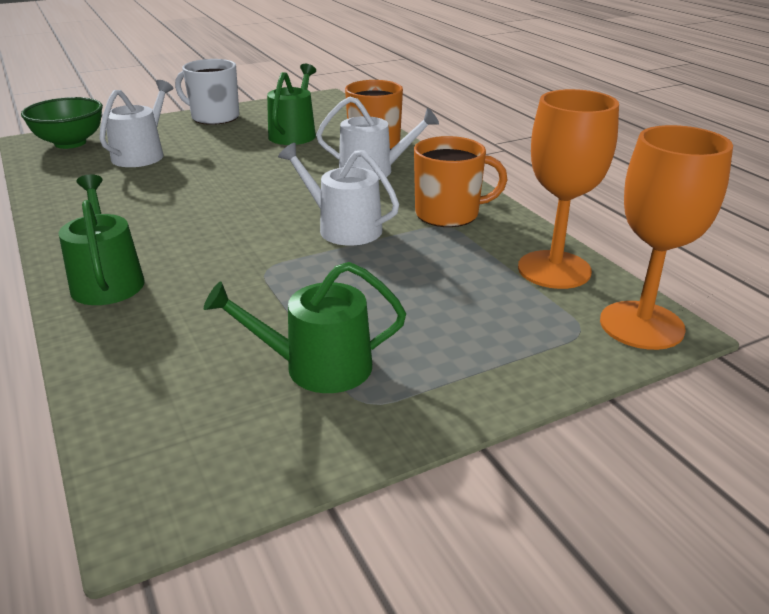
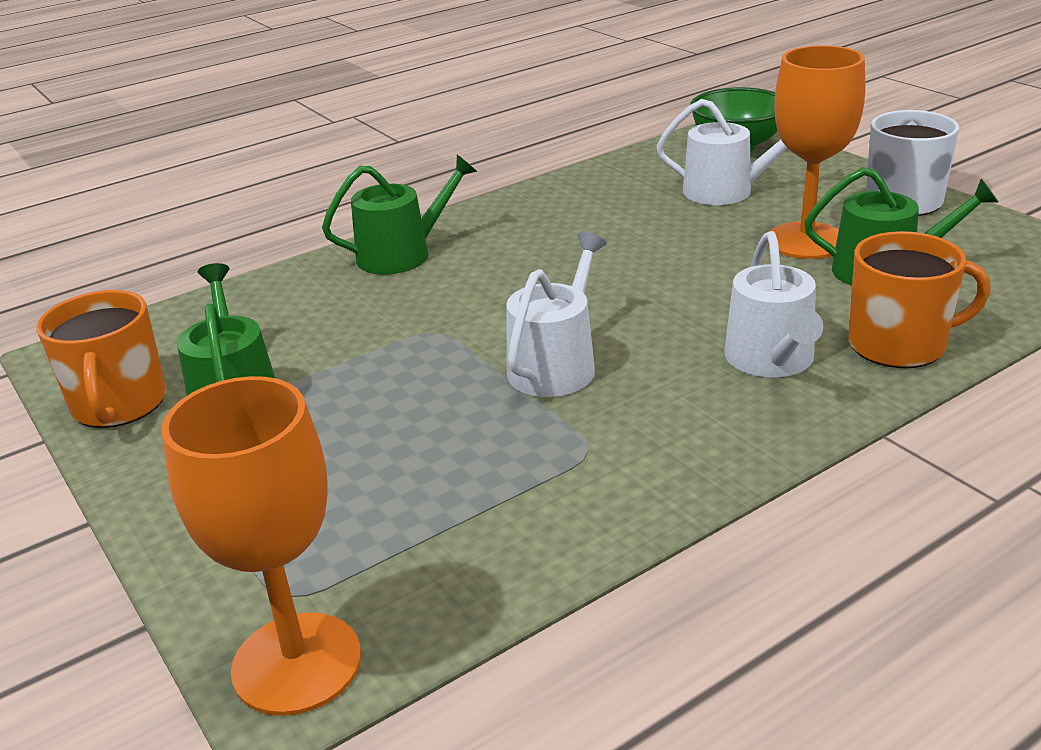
camera: 85 degrees right, 0 degrees up
(448, 214) = (633, 449): orange mug -> orange mug (119, 404)
(554, 270) = (462, 568): orange goblet -> orange goblet (806, 241)

